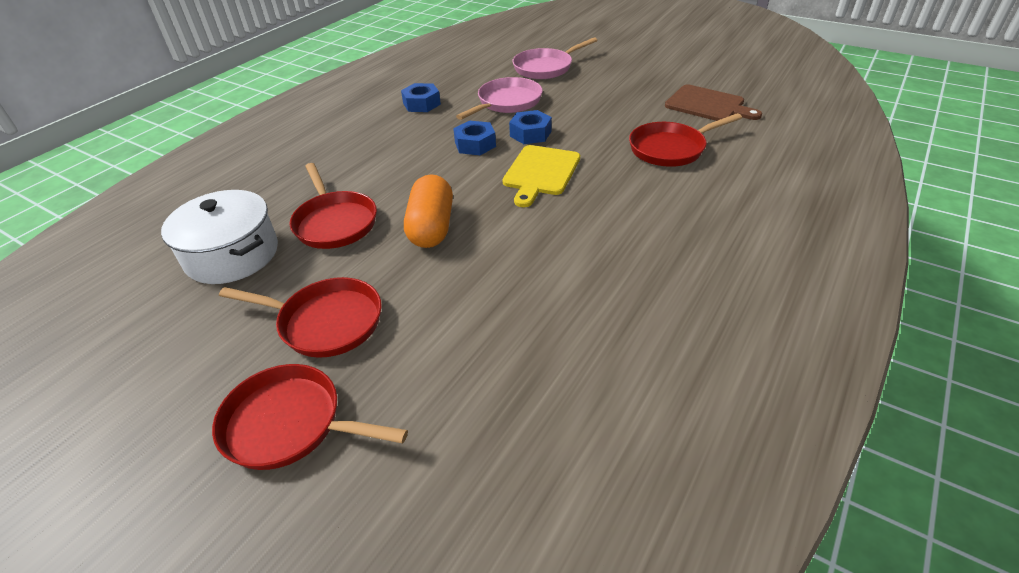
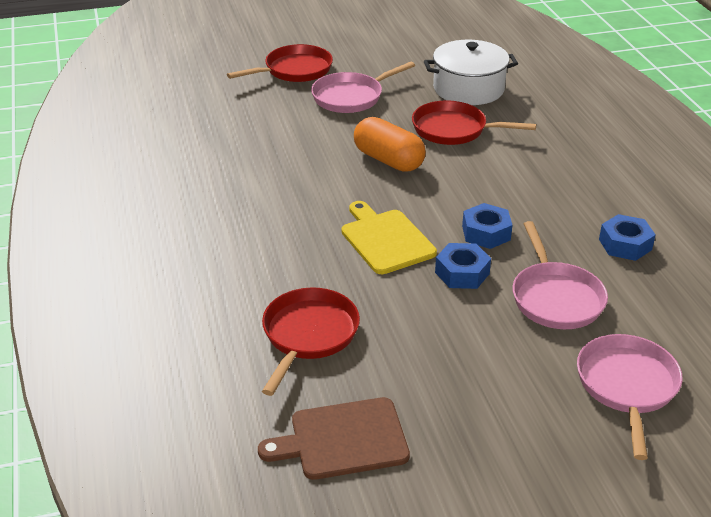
camera: 130 degrees right, 5 degrees down
(325, 322) = (351, 97): red pan -> pink pan

